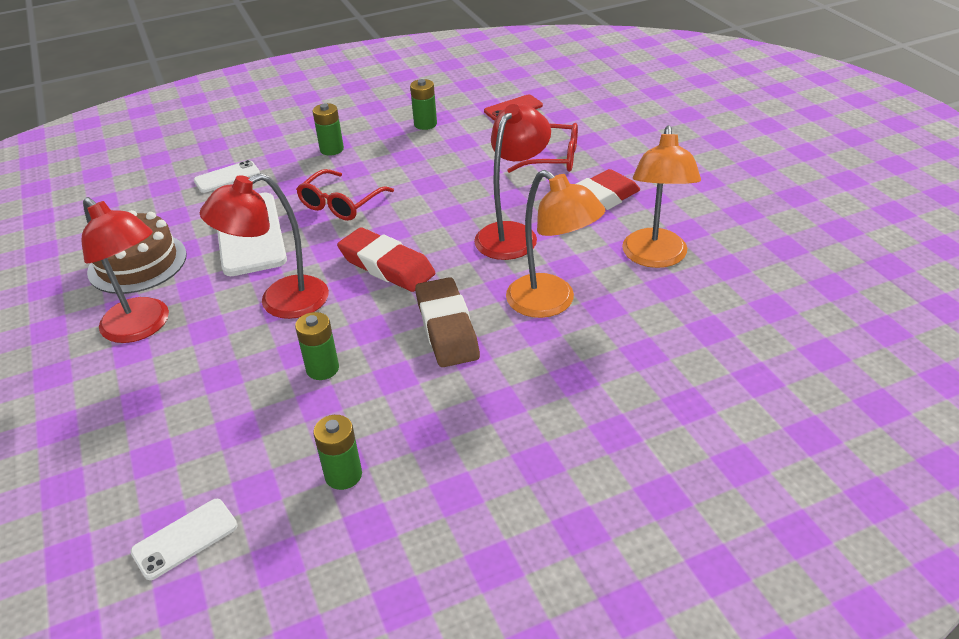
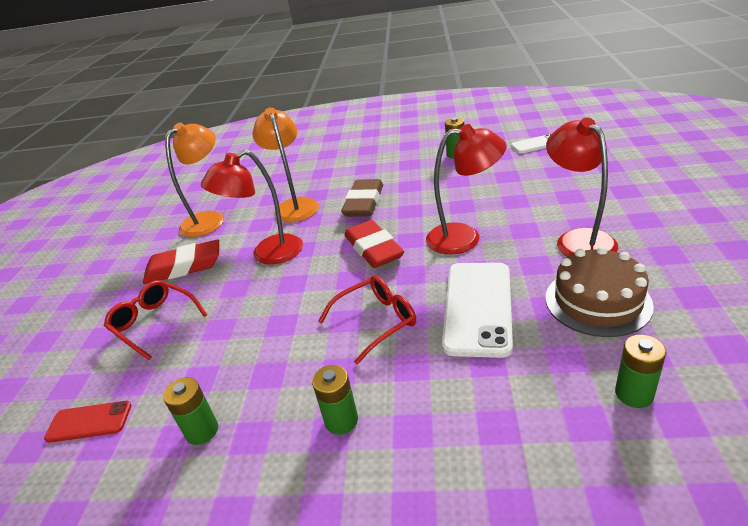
camera: 150 degrees left, 5 degrees down
(227, 177) = (493, 410): white phone -> none
(322, 369) = (449, 194): green battery -> green battery (634, 394)

